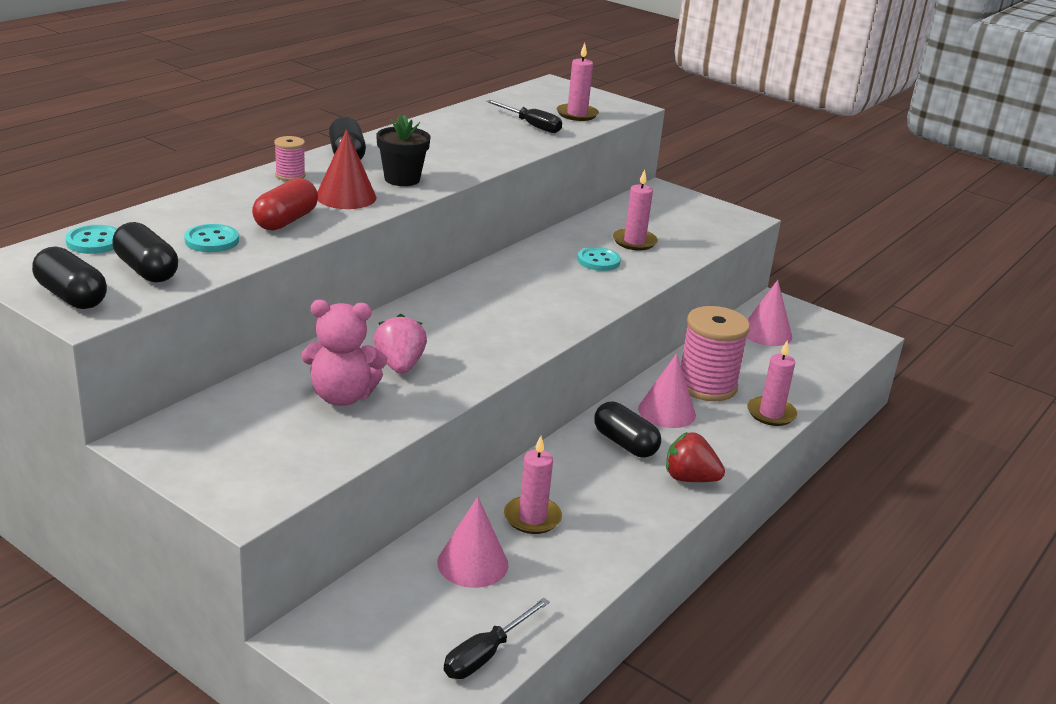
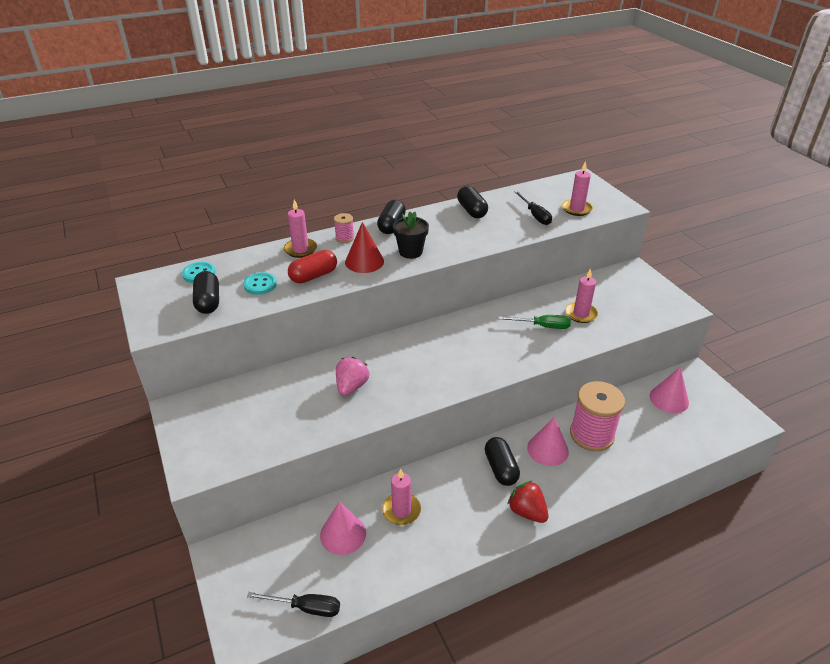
camera: 30 degrees right, 10 degrees up
(71, 296) = (156, 314): black capsule -> black capsule (471, 211)
(342, 396) = (301, 403): pink teddy bear -> none
(485, 654) = (306, 607): black screwdriver -> black screwdriver turned 150 degrees counterclockwise
(598, 261) = (542, 326): turquoise button -> green screwdriver
(771, 414) = (625, 473): pink candle -> pink candle (300, 249)

